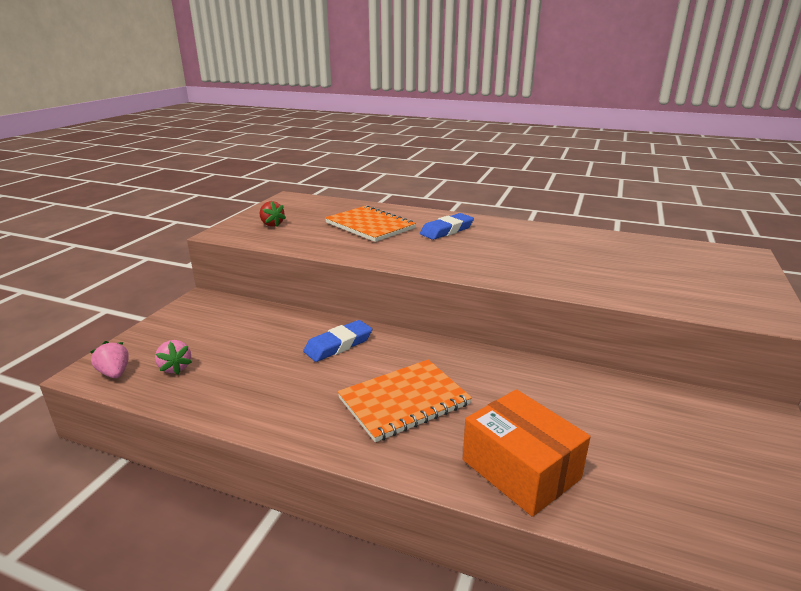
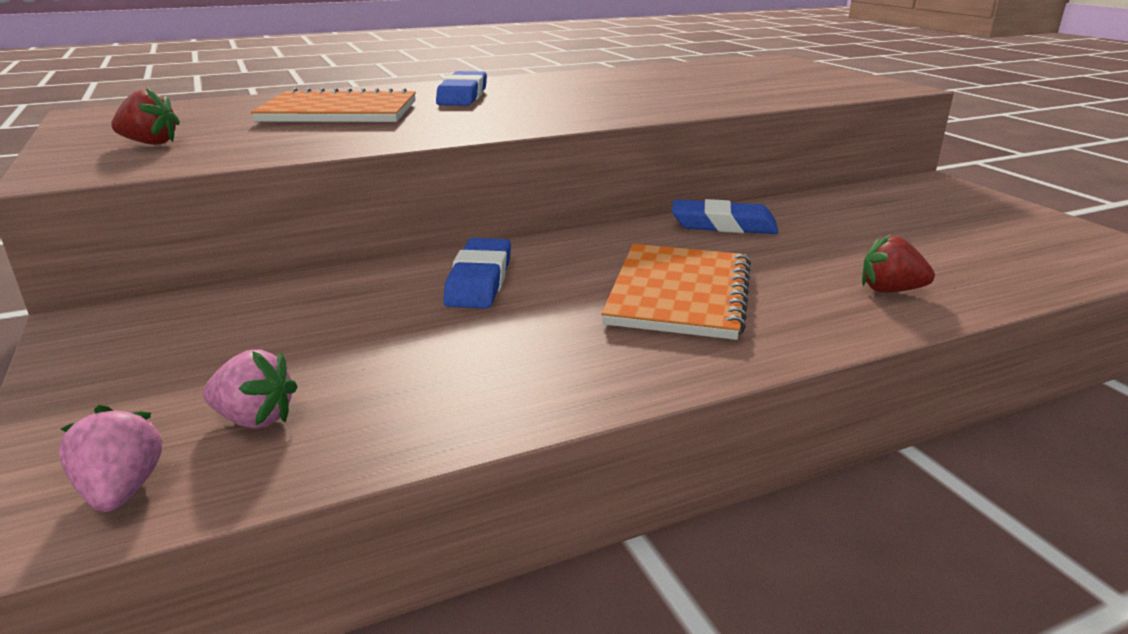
camera: 45 degrees left, 0 degrees up
(115, 373) = (122, 491): pink strawberry -> pink strawberry turned 60 degrees clockwise
(517, 371) = (723, 225): none -> blue eraser
(520, 469) = (890, 290): orange box -> red strawberry

